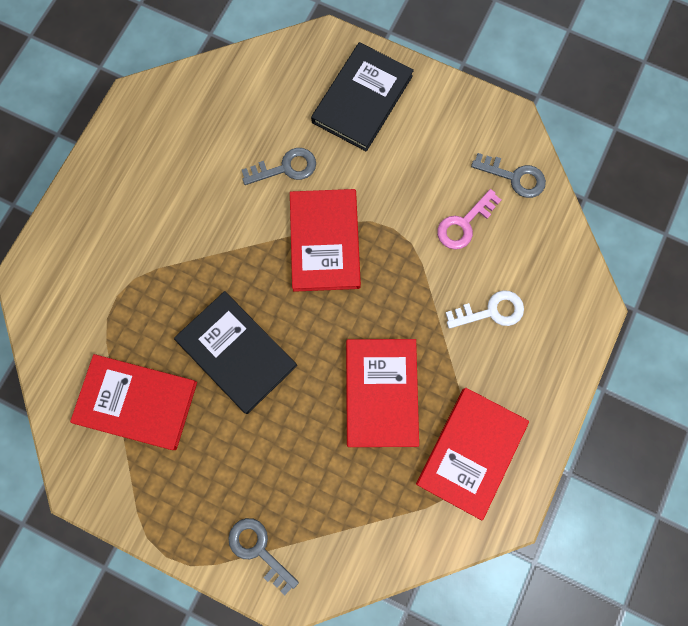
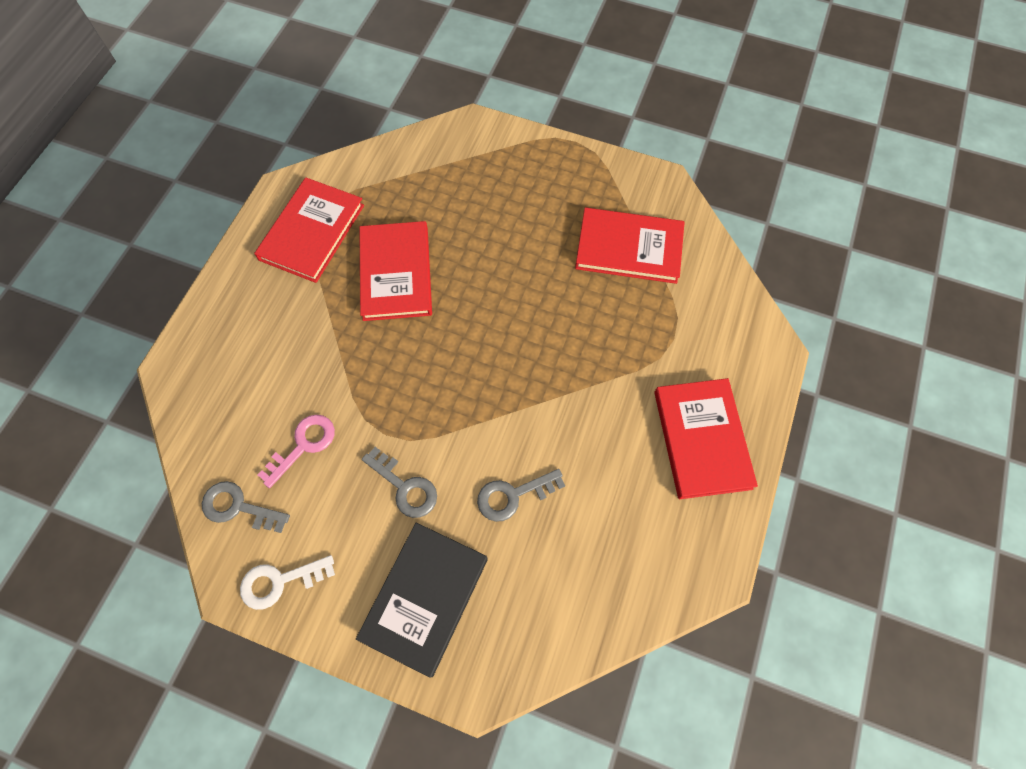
camera: 175 degrees right, 10 degrees down
(236, 353) = (541, 297): black book -> none
(258, 549) = (499, 151): grey key -> grey key (405, 487)
(324, 241) = (460, 413): red book -> red book (702, 439)
(491, 311) = (281, 355): white key -> white key (280, 581)

